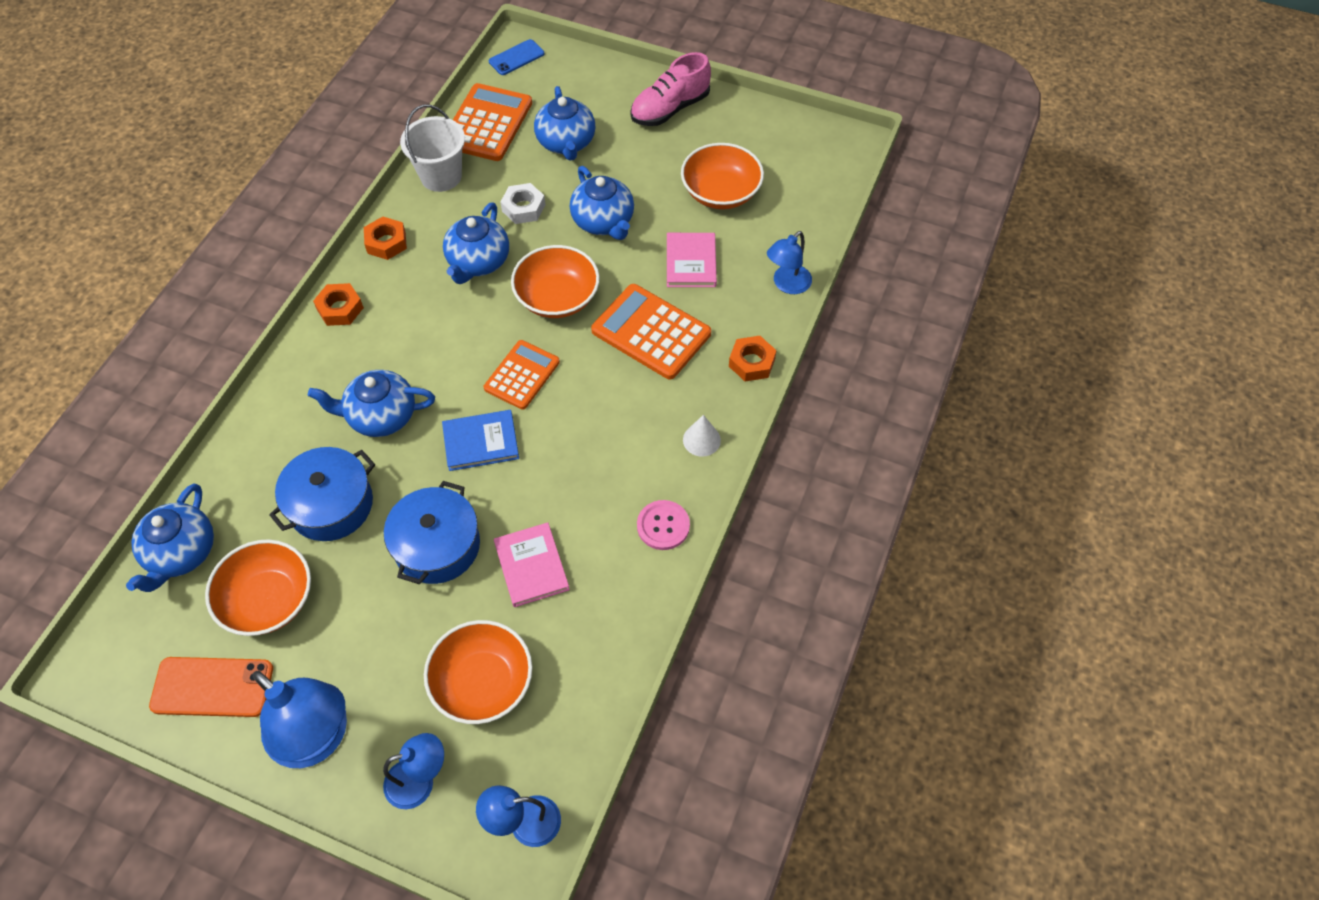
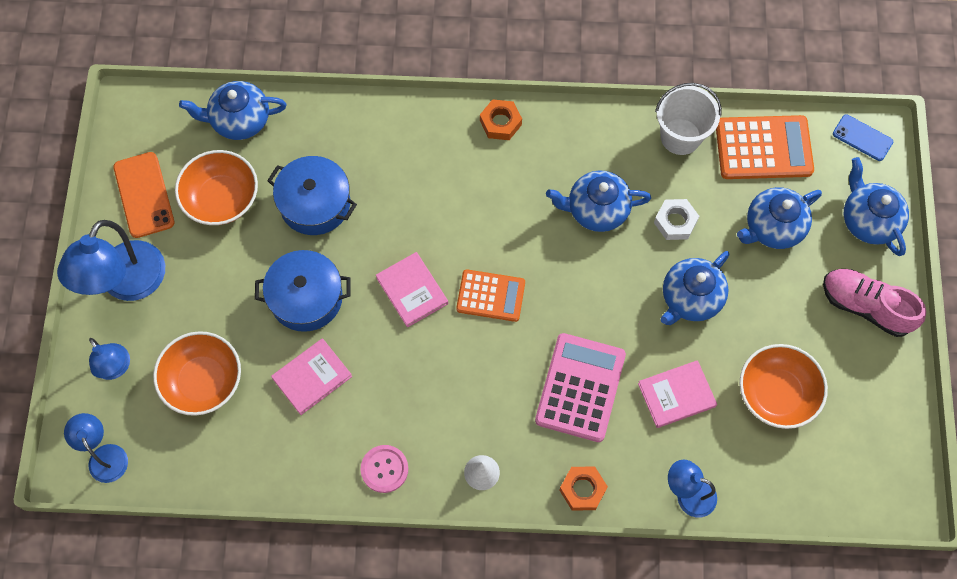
camera: 70 degrees right, 10 degrees up
(381, 416) = (408, 203): blue teapot -> blue teapot (868, 220)
(386, 242) = (585, 126): orange nut -> none
(481, 442) = (412, 290): blue book -> pink book
(557, 297) = (585, 292): orange bowl -> none
(651, 332) = (580, 387): orange calculator -> pink calculator

